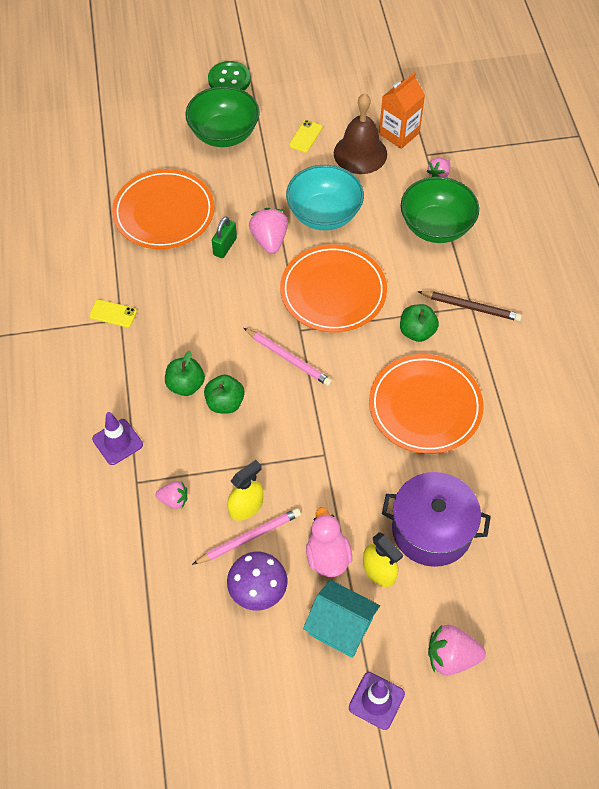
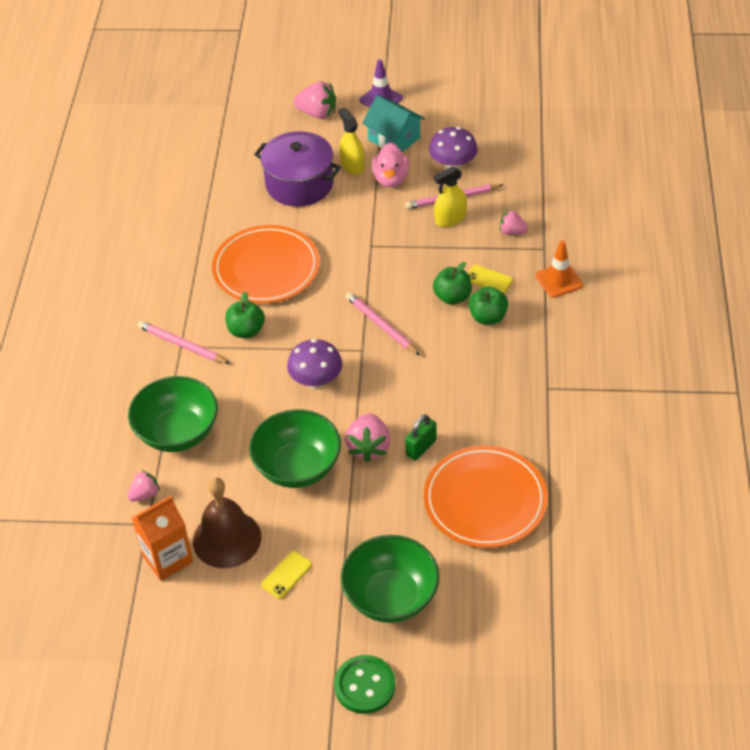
camera: 165 degrees left, 10 degrees down
(113, 314) = (555, 394): yellow phone -> yellow phone (488, 279)
(117, 442) = (559, 280): purple traffic cone -> orange traffic cone
(324, 214) = (297, 467): turquoise bowl -> green bowl
(333, 291) = (316, 381): orange plate -> purple mushroom
(471, 307) = (182, 345): brown pencil -> pink pencil

